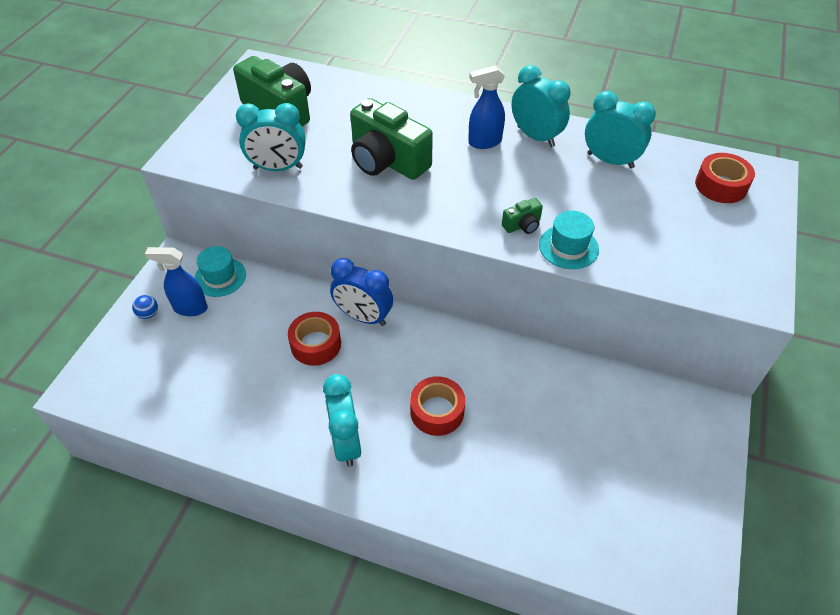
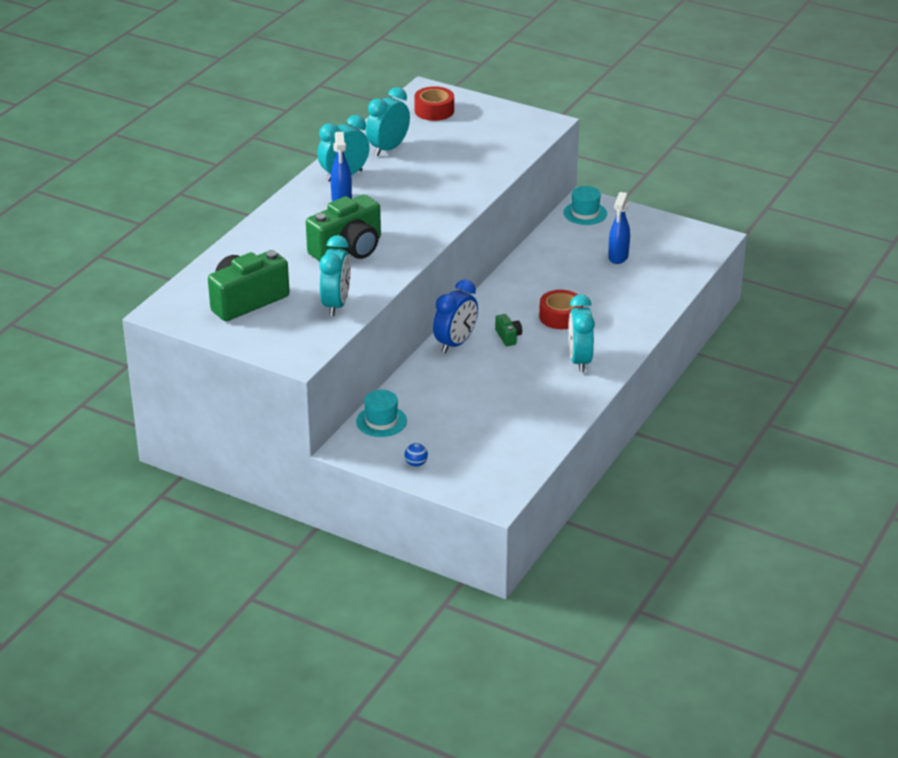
camera: 80 degrees left, 15 degrees down
(190, 308) = (416, 439): blue spray bottle -> blue spray bottle (618, 257)
(316, 344) = (479, 370): red tape -> none
(346, 442) = (579, 361): turquoise clock -> turquoise clock turned 90 degrees clockwise
(522, 225) = (449, 197): green camera -> green camera (508, 337)
(568, 247) = (479, 182): turquoise hat -> turquoise hat (585, 213)

